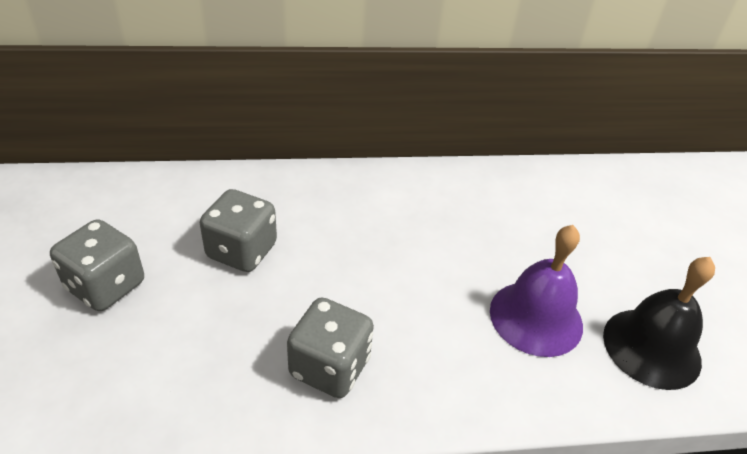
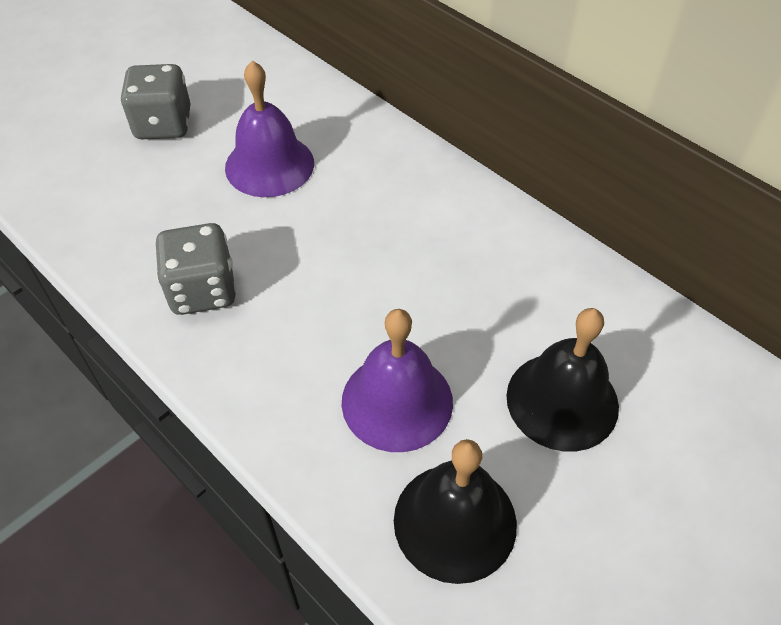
camera: 55 degrees right, 10 degrees up
(242, 251) = (269, 165): grey dice -> purple bell
(592, 244) = (562, 400): none -> black bell

